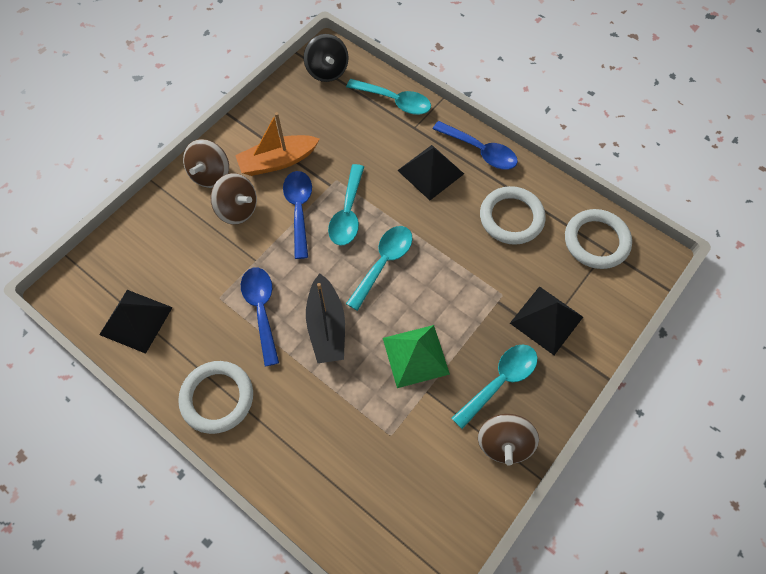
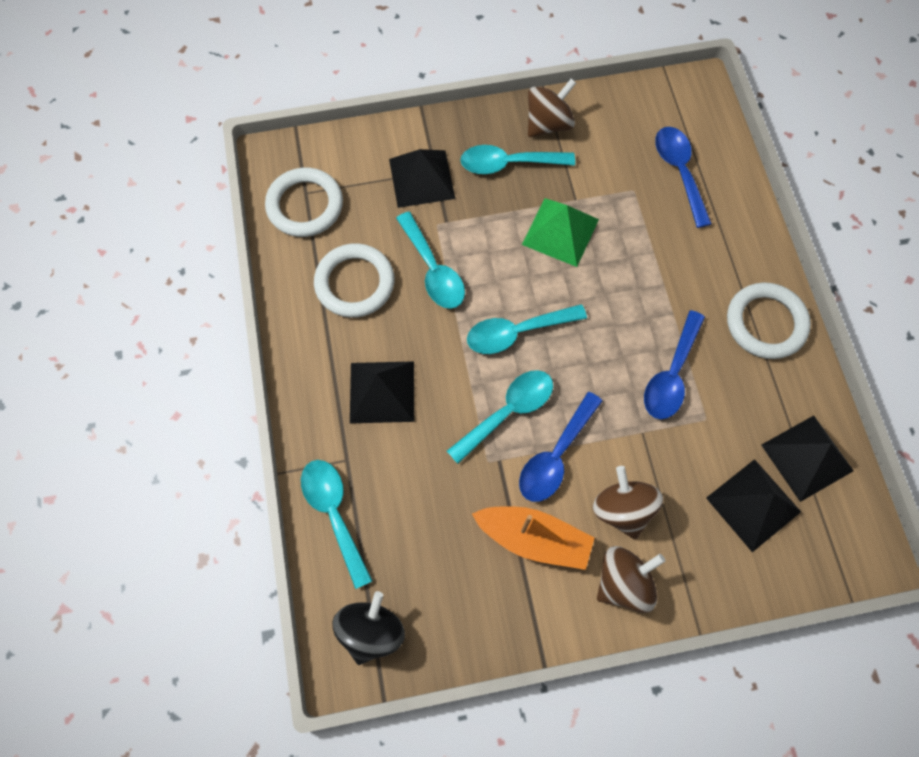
camera: 140 degrees left, 5 degrees up
(157, 267) = (753, 505): none -> black pyramid
(326, 326) = (620, 313): black boat -> none
(473, 262) = (433, 270): none -> turquoise spoon
(480, 151) = (308, 374): blue spoon -> blue spoon (679, 172)

